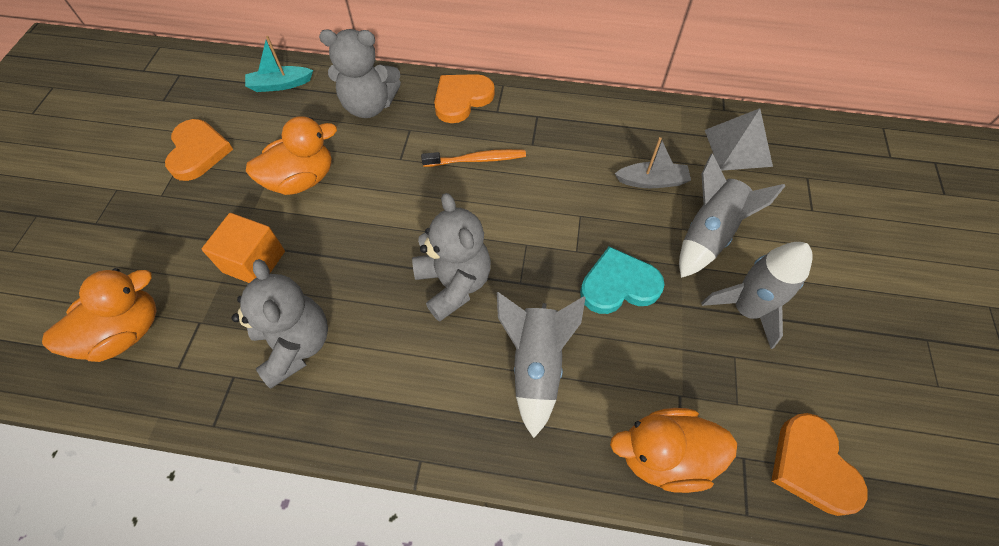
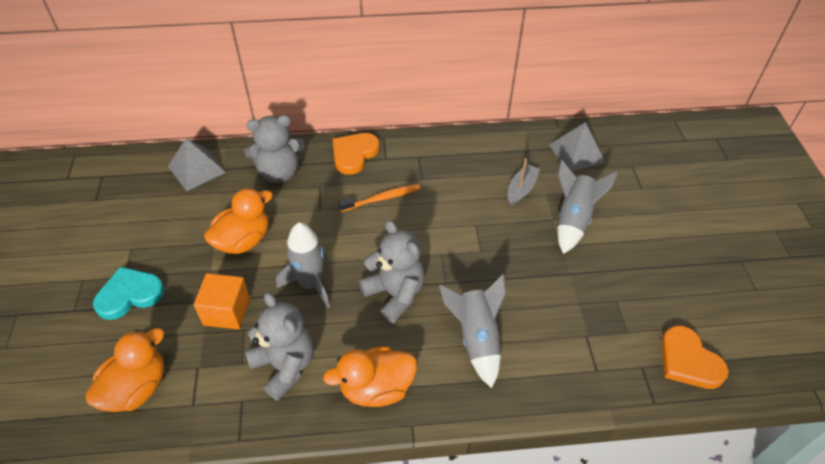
camera: 15 degrees left, 10 degrees down
(198, 152) = (144, 236): orange heart -> none
(280, 85) = (196, 169): turquoise boat -> grey pyramid
(618, 285) = (519, 269): turquoise heart -> turquoise heart (129, 295)
(652, 181) = (521, 189): grey boat -> grey boat turned 45 degrees counterclockwise
(664, 456) = (587, 379): orange duck -> orange duck (376, 388)
(746, 310) = (615, 267): grey rocket -> grey rocket (311, 284)

